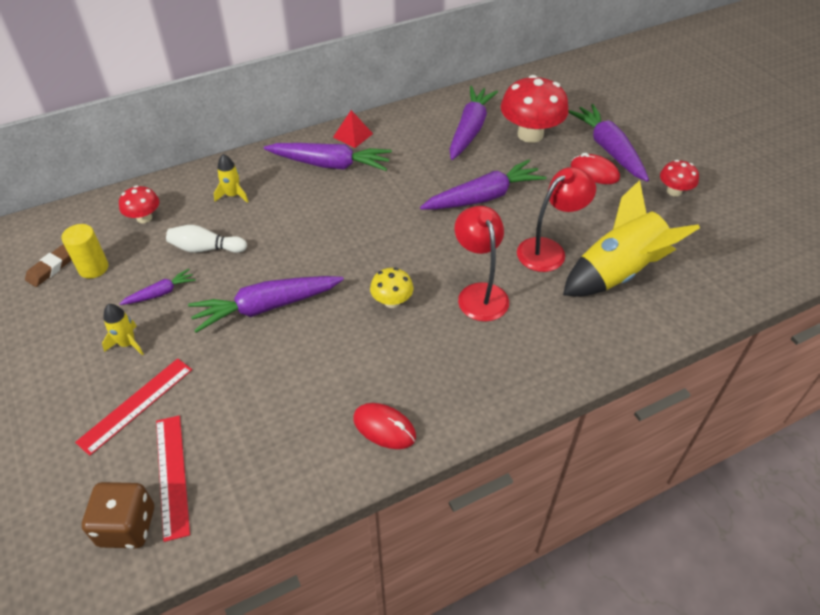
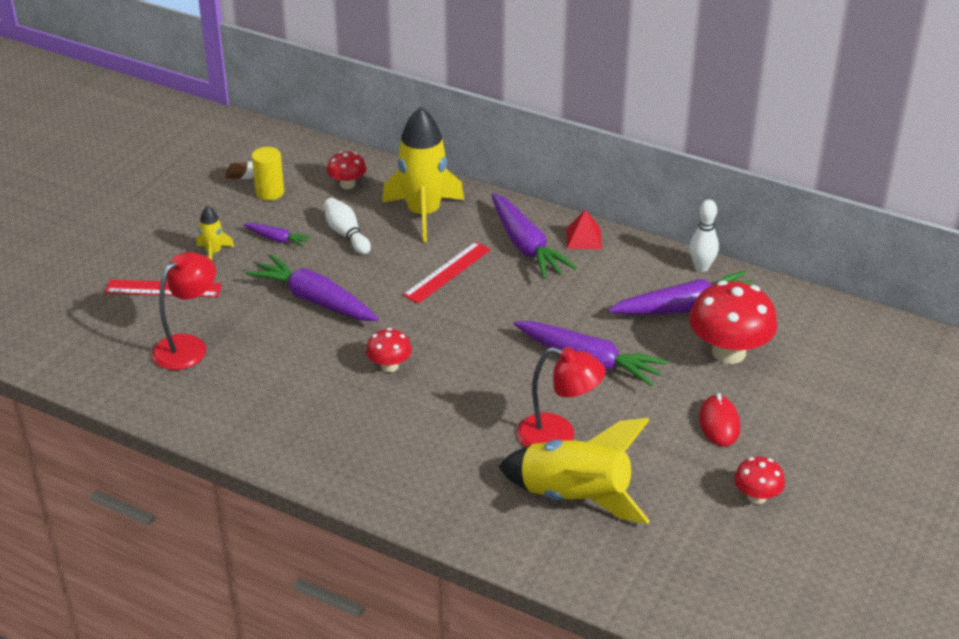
camera: 55 degrees right, 10 degrees down
(127, 526) = (65, 342): brown dice -> none
(172, 475) = (120, 339): red ruler -> red ruler (447, 272)
(233, 195) = (423, 214): yellow rocket -> yellow rocket, size x2.25
(384, 428) = (250, 425): red mouse -> none
(392, 301) = (389, 366): yellow mushroom -> red mushroom
(437, 103) = (701, 267): none -> white bowling pin
(479, 293) = (451, 415): red lamp -> red lamp (188, 346)
(608, 149) = (773, 420): purple carrot -> none

